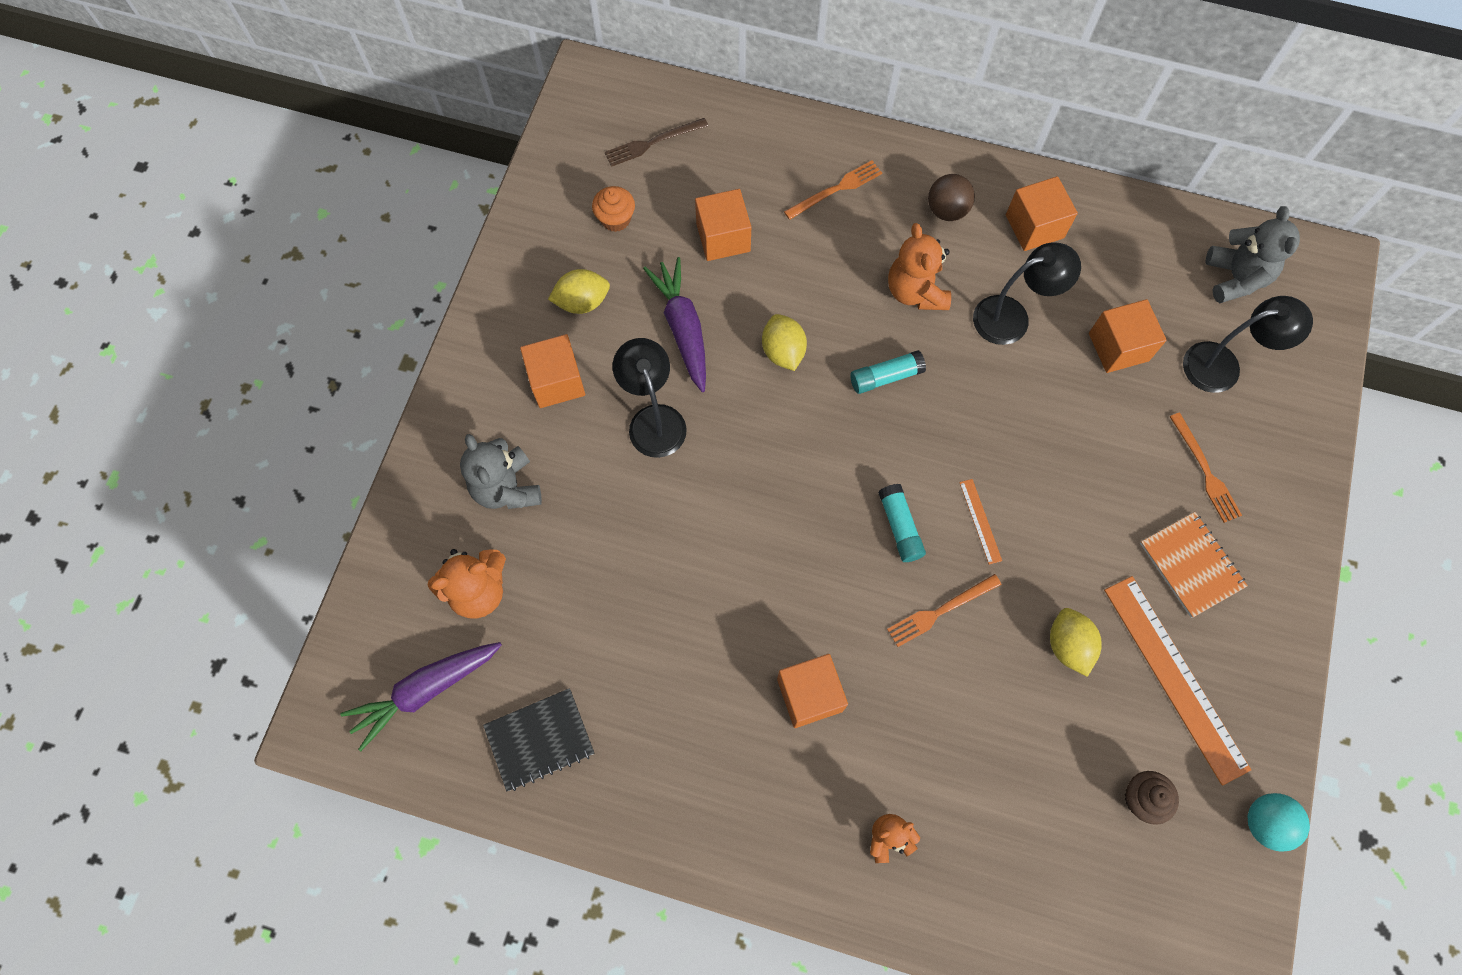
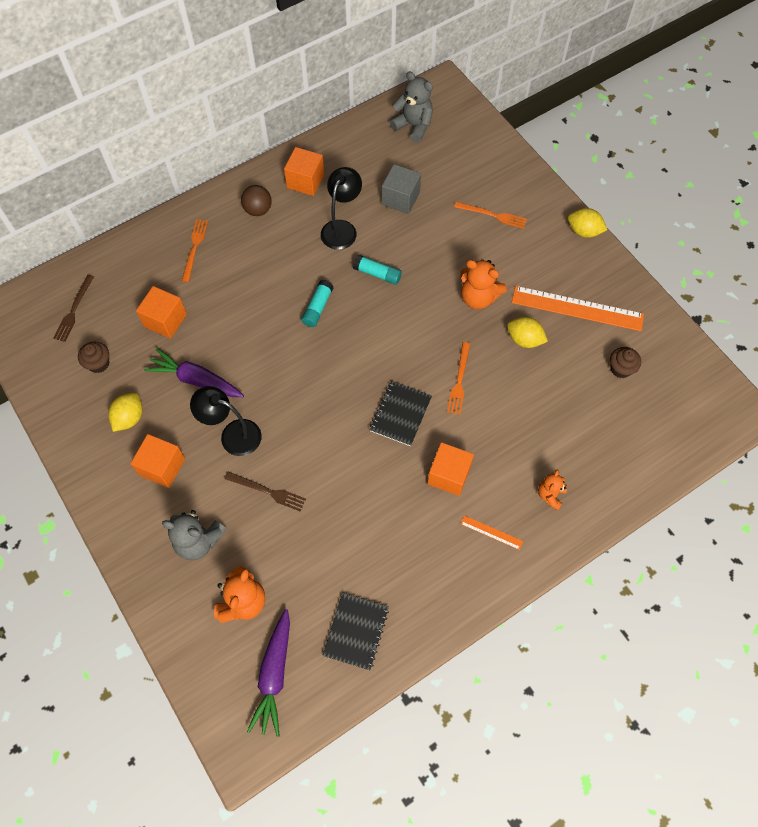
camera: 50 degrees left, 5 degrees down
(615, 219) = (98, 363): orange cupcake -> brown cupcake
(620, 511) = (267, 491): none -> brown fork
(783, 351) = (257, 343): yellow lemon -> yellow lemon (583, 231)
(837, 578) = (400, 414): none -> black notebook
(900, 527) = (401, 364): turquoise glue stick -> turquoise glue stick (377, 274)
(915, 291) = (286, 258): orange teddy bear -> orange teddy bear (478, 297)
(980, 521) = (430, 327): orange ruler -> orange ruler (491, 532)
(1118, 347) = (400, 198): orange cube -> grey cube
(1191, 565) = (531, 258): orange notebook -> none
(1223, 365) = (450, 166): black lamp -> none
(1265, 823) = (671, 328): turquoise ball -> none

